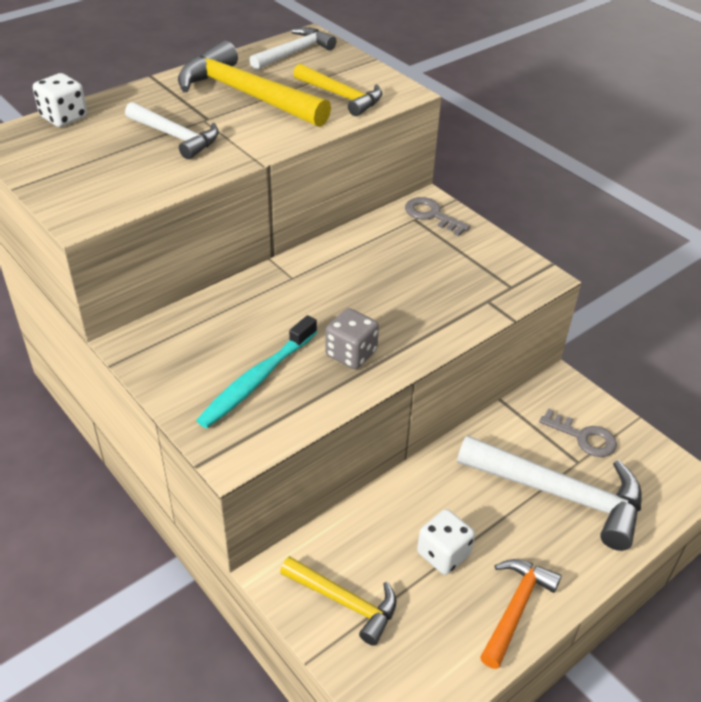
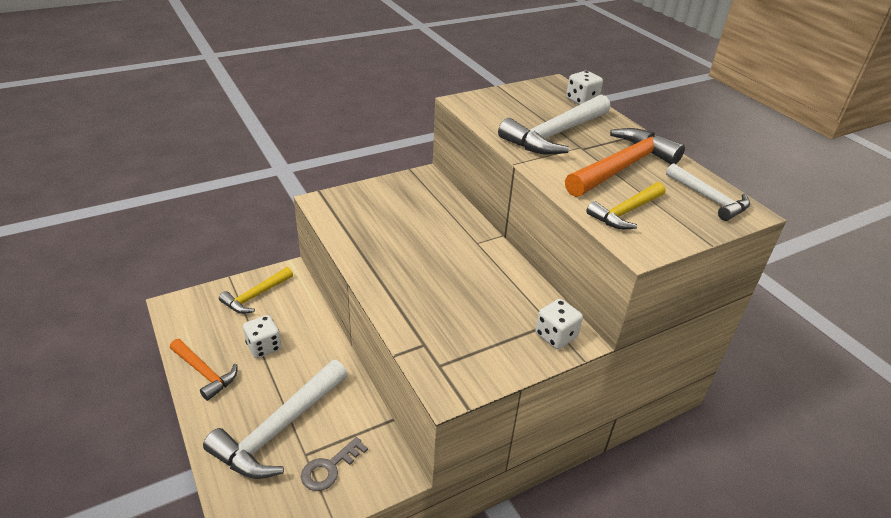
camera: 100 degrees right, 5 degrees down
(175, 136) = (555, 135): white hammer -> white hammer, size x1.67
(246, 95) = (622, 167): yellow hammer -> orange hammer
(257, 380) = (376, 216): turquoise toothbrush -> none
(351, 354) = (385, 257): grey dice -> none
(431, 215) = (556, 336): grey key -> white dice

